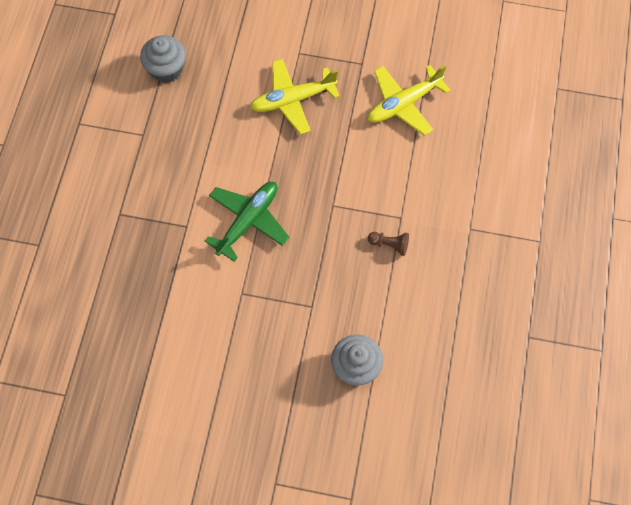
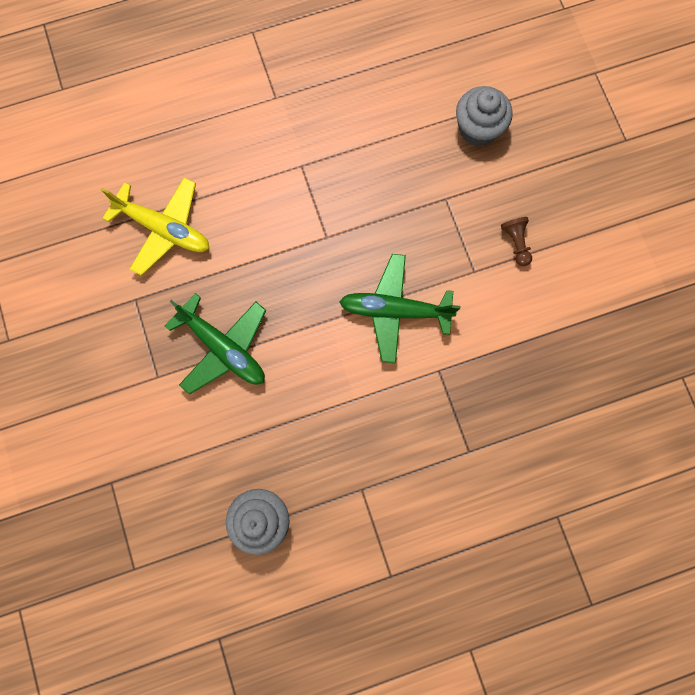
camera: 120 degrees left, 10 degrees up
(292, 100) = (224, 348): yellow plane -> green plane
(389, 244) = (337, 161): brown pawn -> brown pawn (516, 243)

